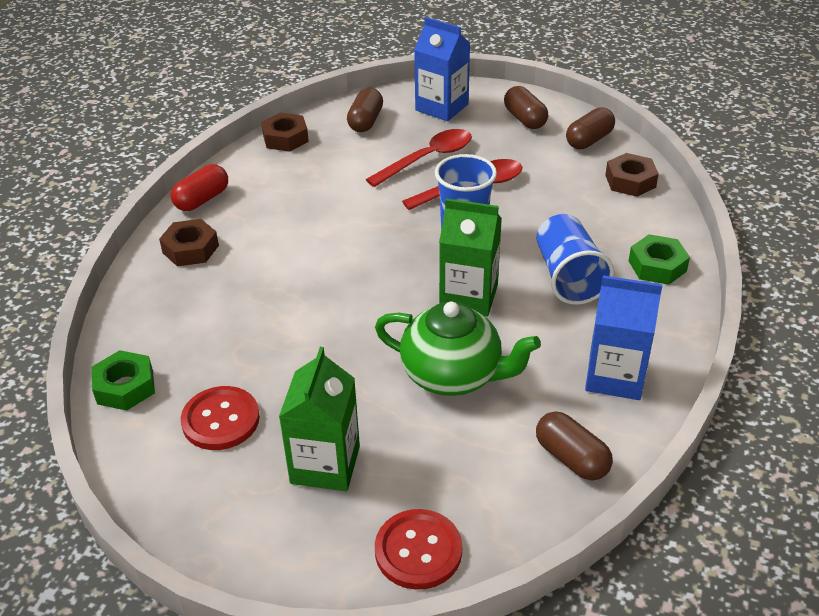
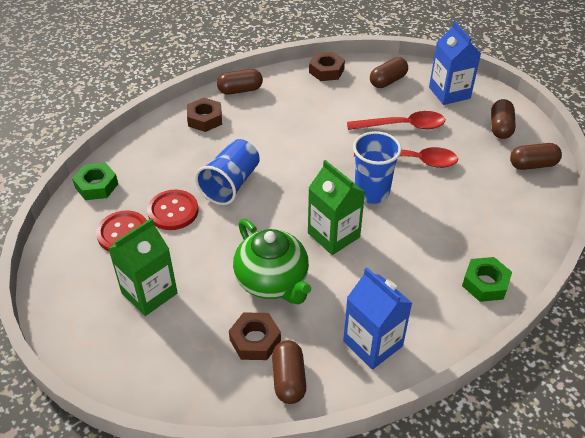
camera: 35 degrees right, 5 degrees up
(202, 200) = (240, 90): red capsule -> brown capsule
(418, 551) = (146, 376): red button -> red button (173, 211)
(568, 277) = (413, 257): blue cup -> blue cup (231, 184)
(630, 181) = (532, 210): brown nut -> brown nut (255, 340)

